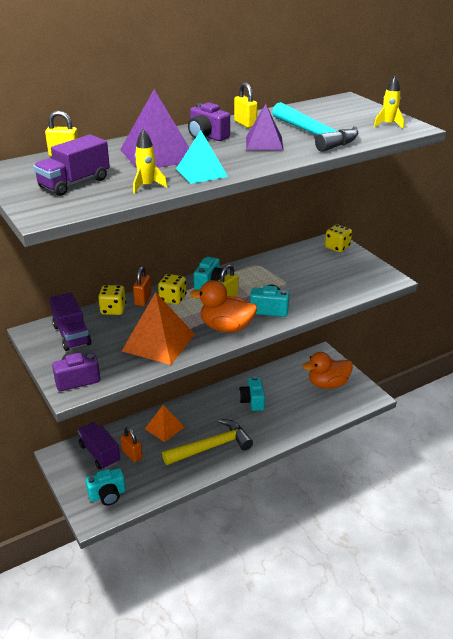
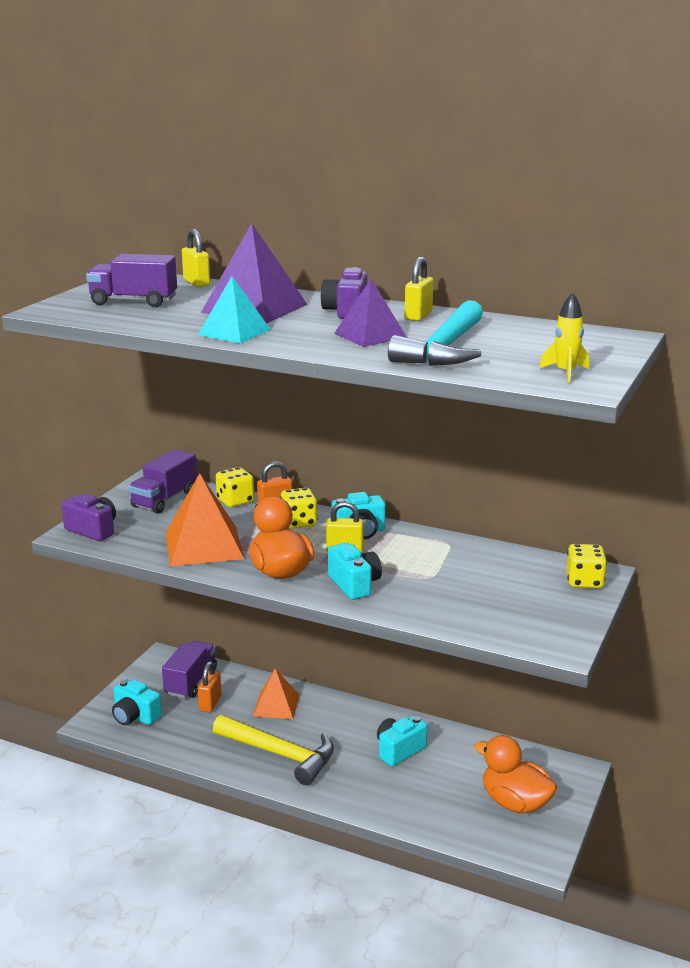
camera: 55 degrees right, 10 degrees down
(147, 186) = (164, 323): yellow rocket -> none

